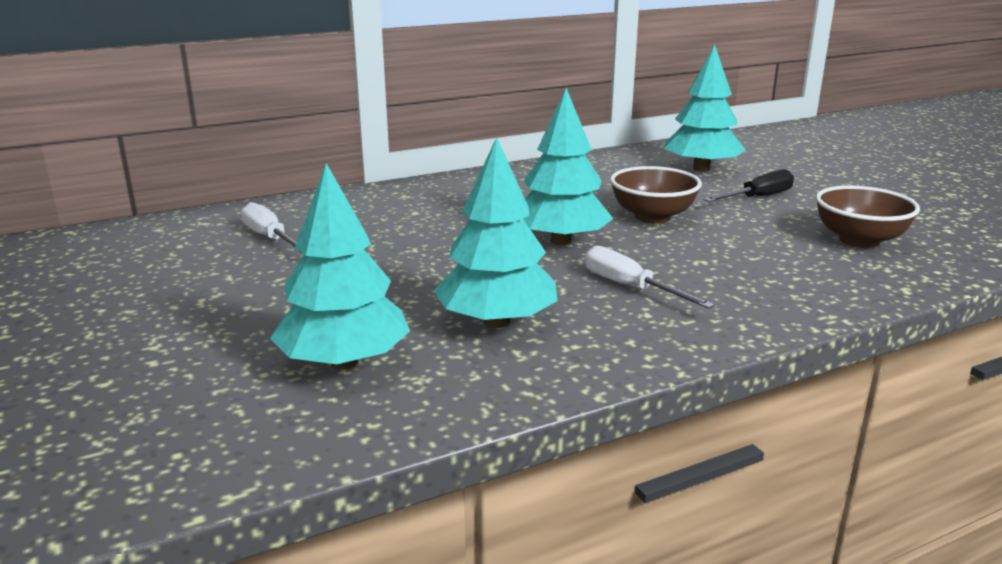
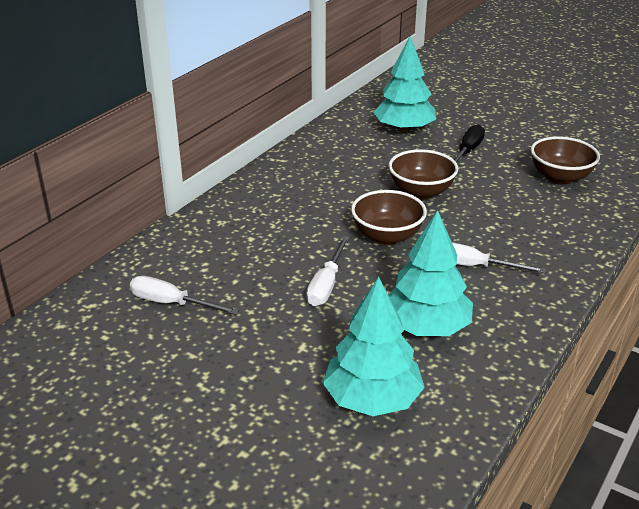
camera: 30 degrees left, 10 degrees up
(437, 261) = (326, 285): none -> white screwdriver
(560, 241) = (387, 236): turquoise tree -> brown bowl

